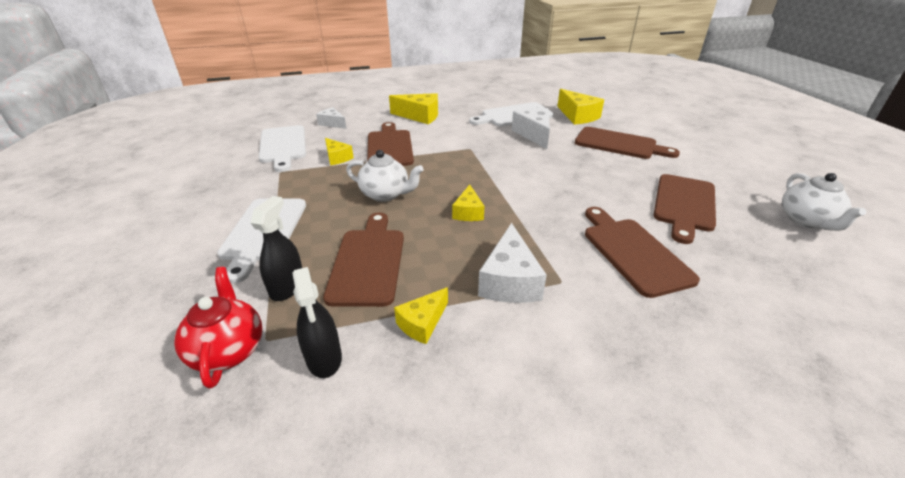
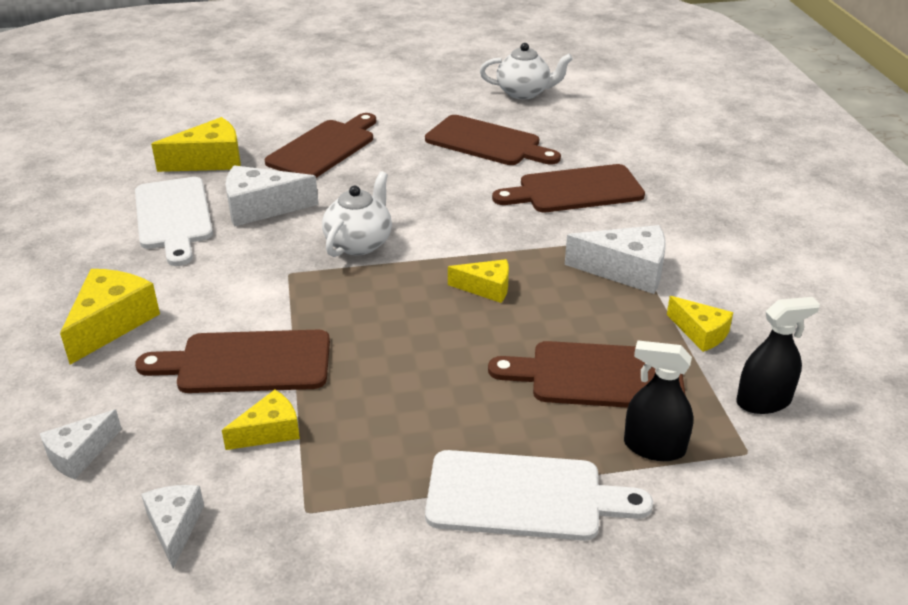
camera: 85 degrees left, 0 degrees up
(228, 350) = (770, 482): red teapot -> none
(283, 146) = (174, 527): white cutting board -> white cheese
(385, 194) = (425, 364): white teapot -> white teapot (359, 243)

